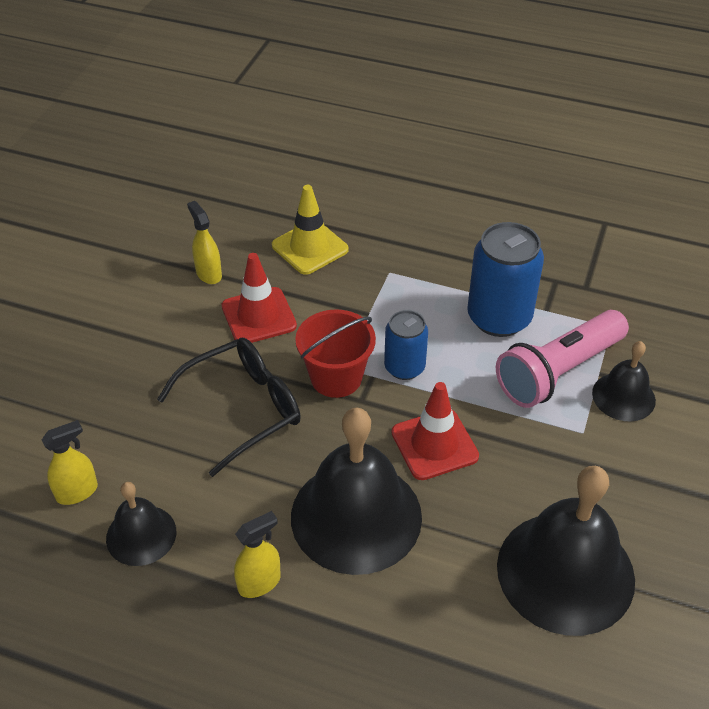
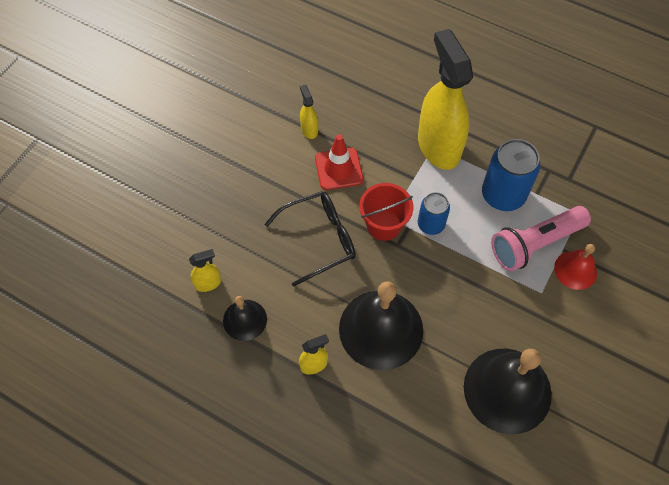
camera: 10 degrees right, 15 degrees up
(310, 247) = (381, 118): yellow traffic cone -> none
(396, 271) = (438, 146): none -> yellow spray bottle
(434, 444) = (440, 286): red traffic cone -> none
(623, 396) = (575, 270): black bell -> red bell

